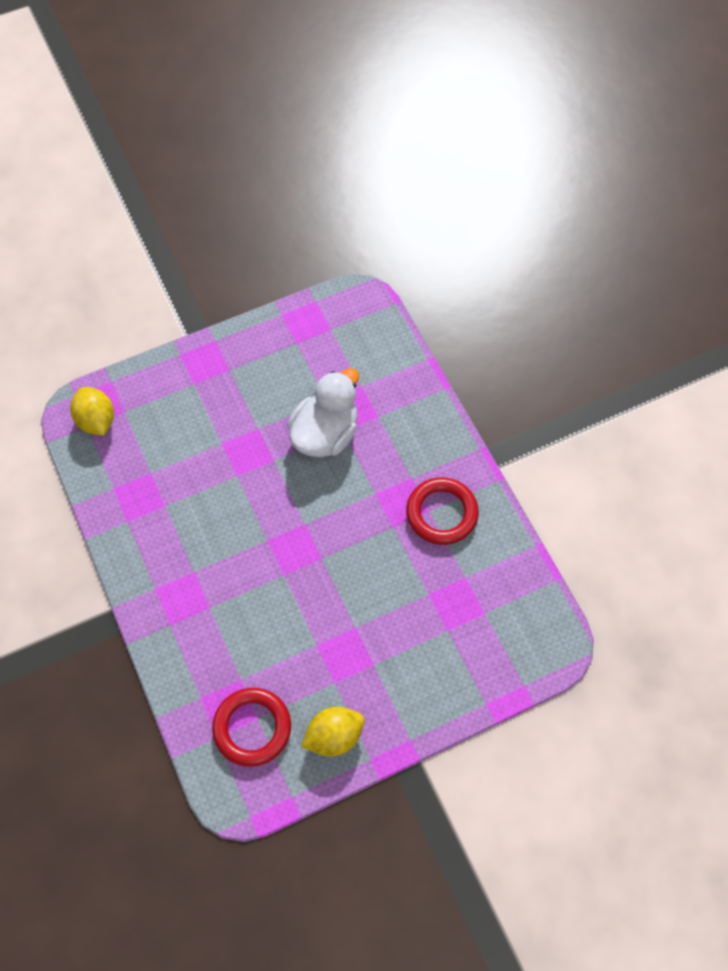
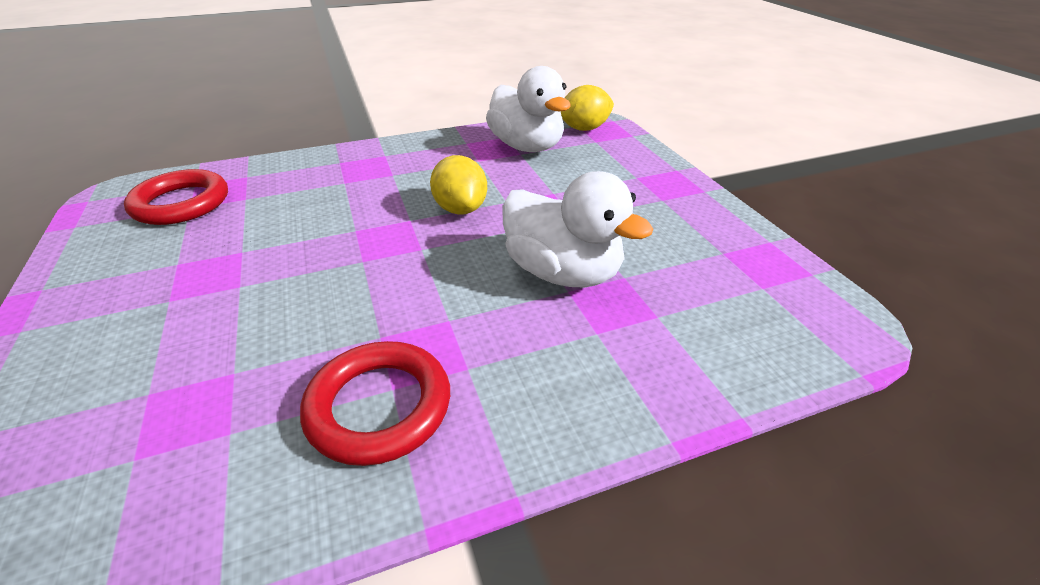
camera: 95 degrees right, 25 degrees down
(137, 468) = (527, 147): none -> white duck
(334, 736) = (106, 259): yellow lemon -> yellow lemon (460, 209)

